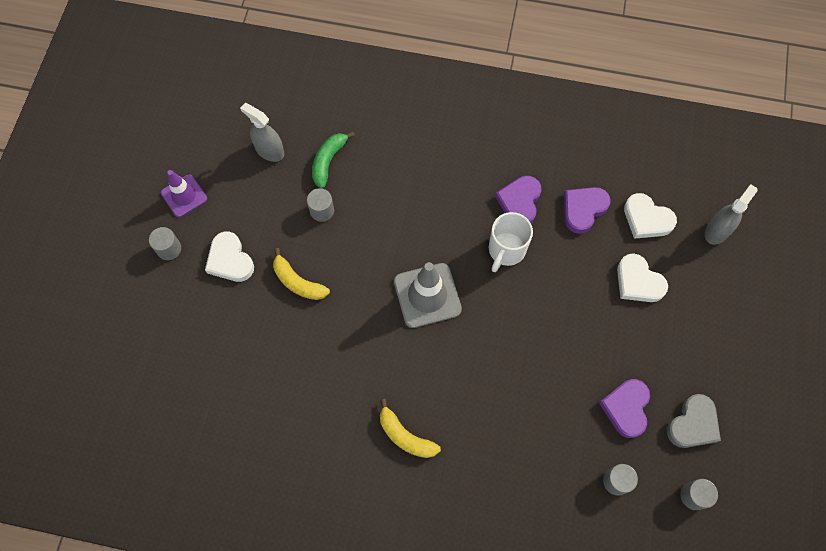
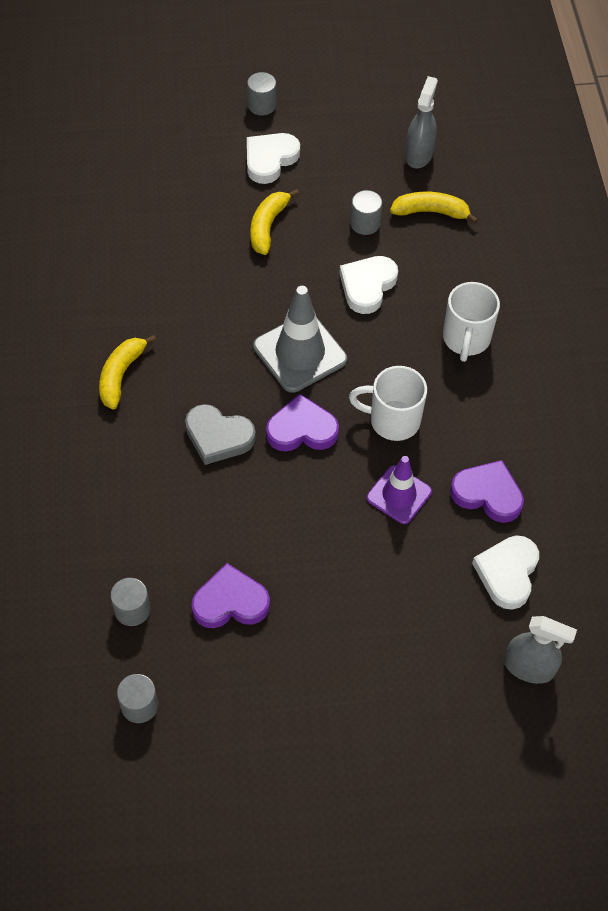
camera: 70 degrees right, 10 degrees down
(184, 196) = (329, 98): purple traffic cone -> purple traffic cone (399, 495)
(328, 161) = (431, 212): green banana -> yellow banana
(452, 178) = (466, 339): none -> white mug
(519, 202) = (466, 419): purple heart -> purple heart (302, 429)
(638, 282) = (410, 581): white heart -> white heart (367, 286)
(693, 424) = (235, 687): grey heart -> grey heart (218, 437)

